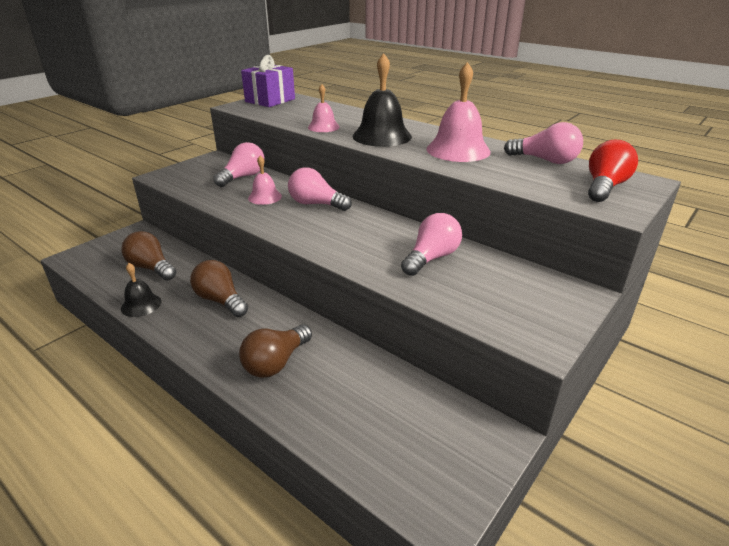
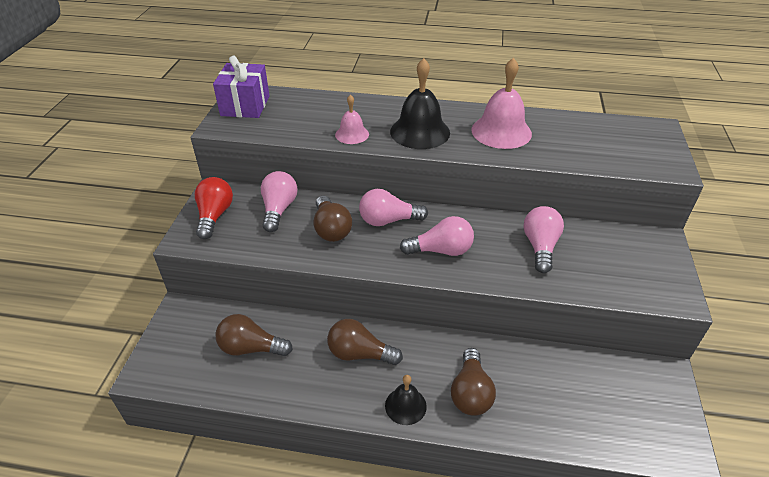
camera: 30 degrees left, 10 degrees up
(141, 305) = (290, 394): black bell -> black bell (405, 406)
(265, 197) = (331, 229): pink bell -> brown light bulb
(545, 160) = (576, 124): pink light bulb -> pink light bulb (441, 250)
(604, 187) = (641, 144): red light bulb -> red light bulb (214, 216)

